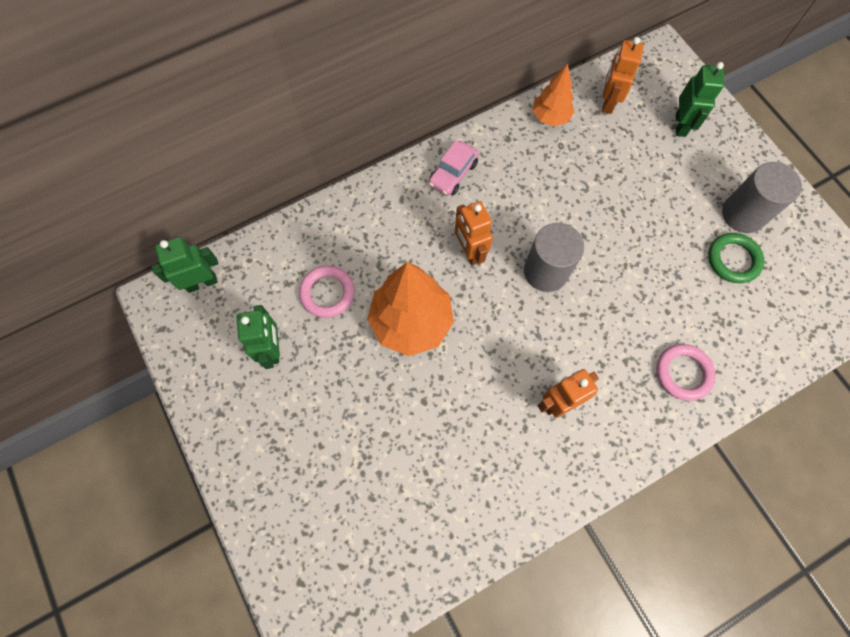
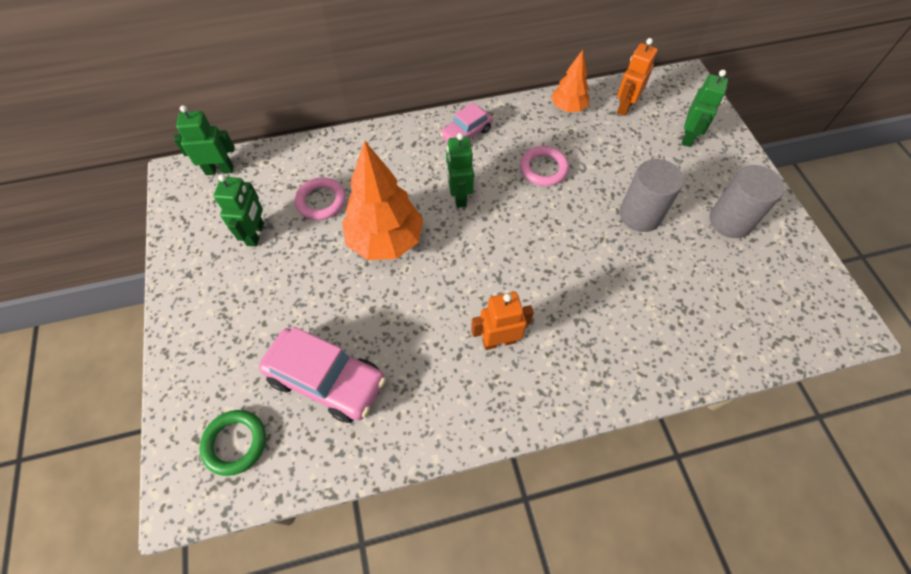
camera: 15 degrees right, 10 degrees down
(406, 488) = (327, 380): none -> pink car
(469, 251) = (459, 196): orange robot -> green robot
(545, 271) = (523, 227): grey cylinder -> grey cylinder (640, 215)
(683, 373) = (631, 345): pink ring -> pink ring (543, 169)
(733, 260) = (710, 257): green ring -> green ring (235, 443)

